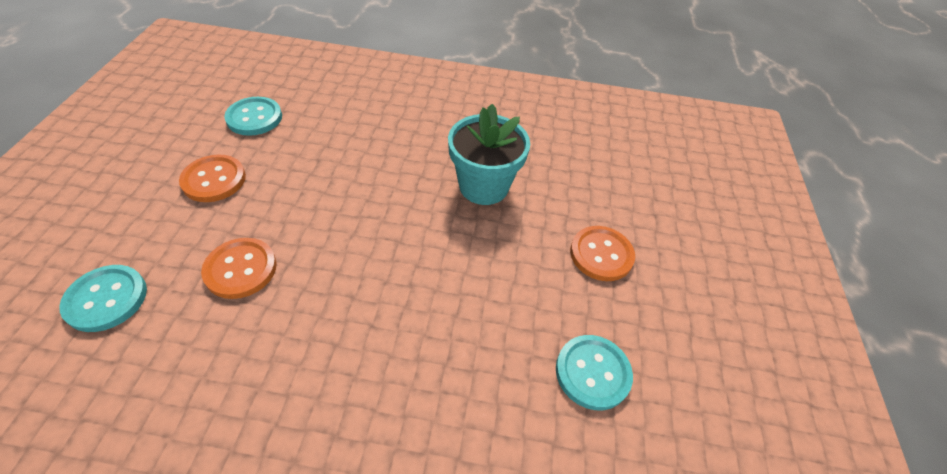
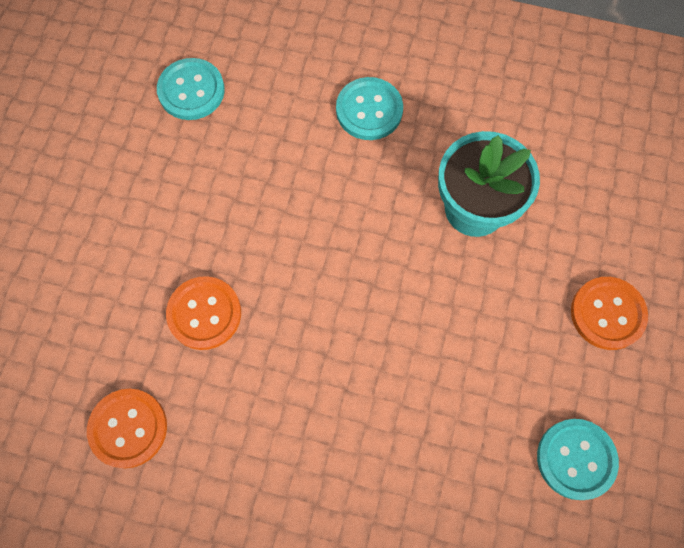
camera: 10 degrees right, 20 degrees up
(106, 299) = (76, 343): turquoise button -> turquoise button (369, 110)
(214, 180) = (158, 189): orange button -> orange button (128, 428)

